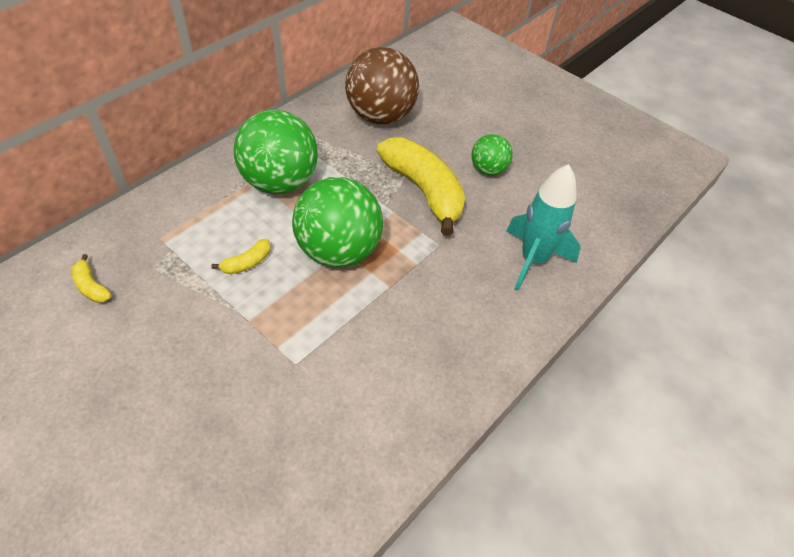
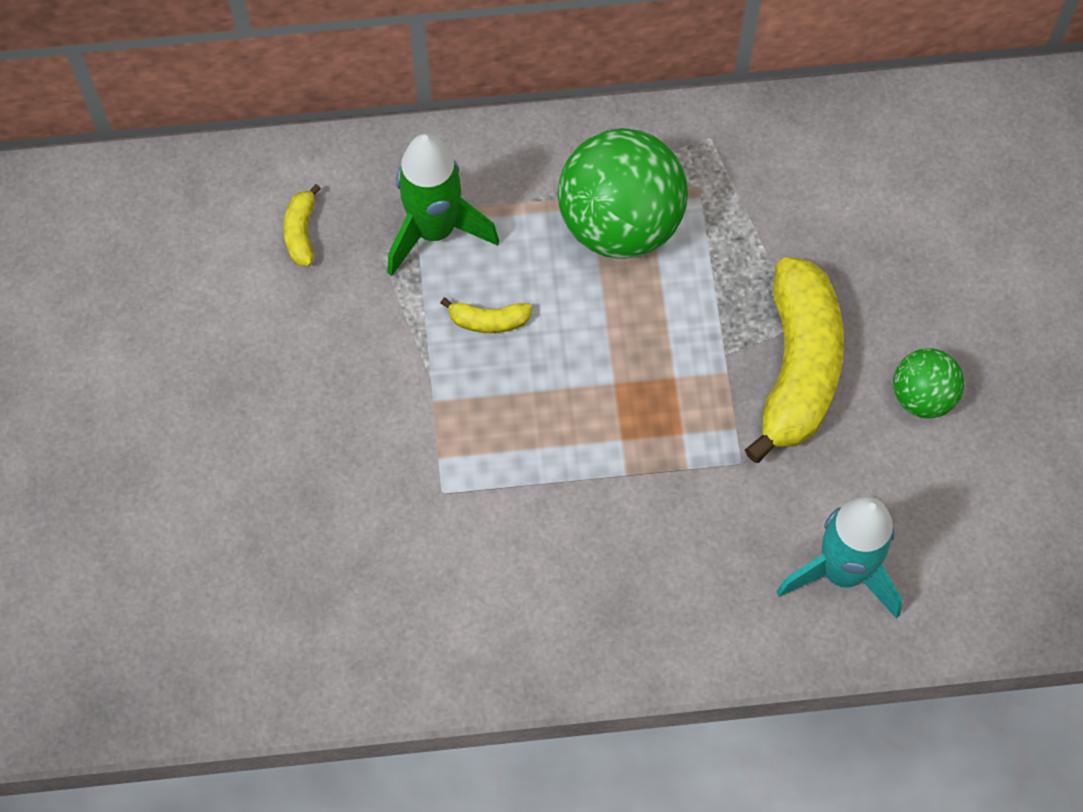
camera: 45 degrees right, 15 degrees up
(178, 240) = (434, 230): none -> green rocket
(339, 251) = (608, 381): green ball -> none
(381, 116) = (854, 197): brown ball -> none

